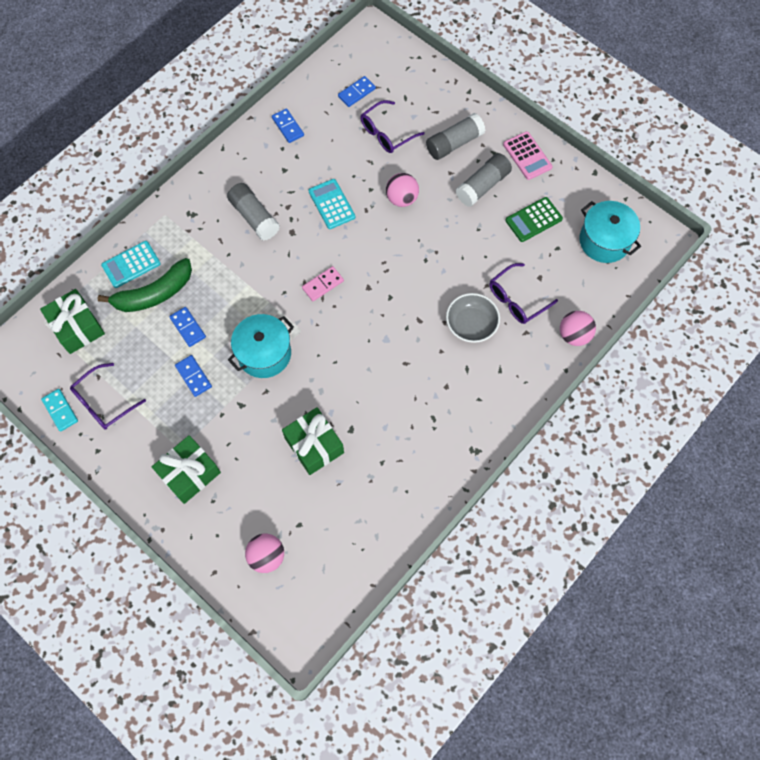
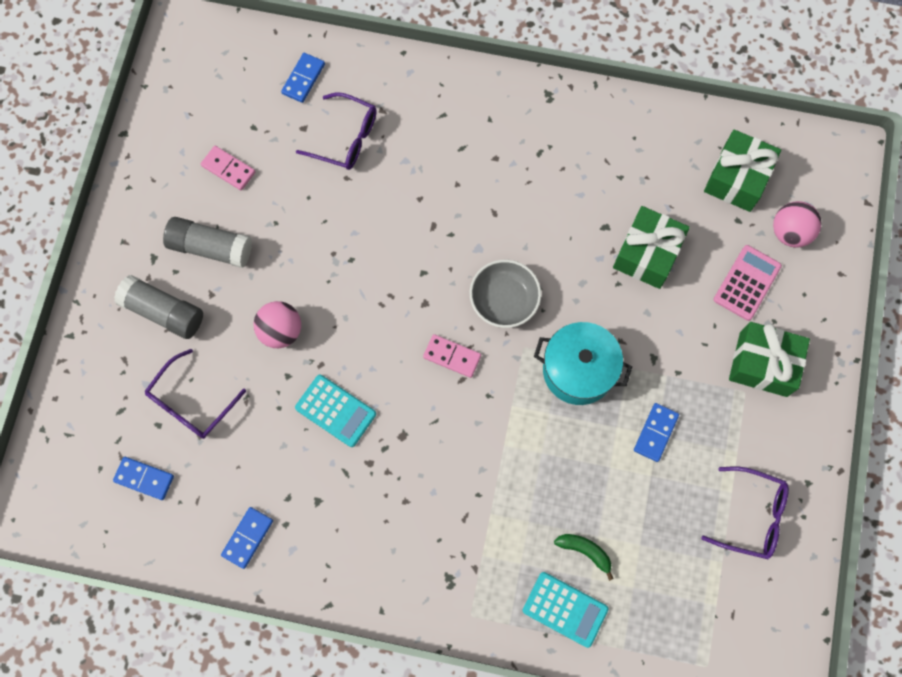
camera: 120 degrees left, 5 degrees up
(60, 410) = (794, 560): turquoise domino -> none
(77, 327) = (686, 617): green gift -> green gift (737, 178)
(154, 294) = (585, 551): green banana -> green banana, size x0.49
(188, 327) = (602, 480): blue domino -> blue domino (303, 79)
(254, 217) = (408, 495): grey glue stick -> none
(331, 204) = (335, 411): turquoise calculator -> turquoise calculator turned 90 degrees counterclockwise
(386, 133) = (191, 403): purple glasses -> purple glasses turned 105 degrees clockwise
(471, 324) = (405, 169): grey bowl -> grey bowl (504, 300)
(527, 156) = (138, 218): pink calculator -> pink calculator (747, 283)
(533, 220) = (228, 169): green calculator -> pink domino
(574, 335) = (356, 62): pink ball -> none
(604, 241) = (216, 83): turquoise pot -> none

